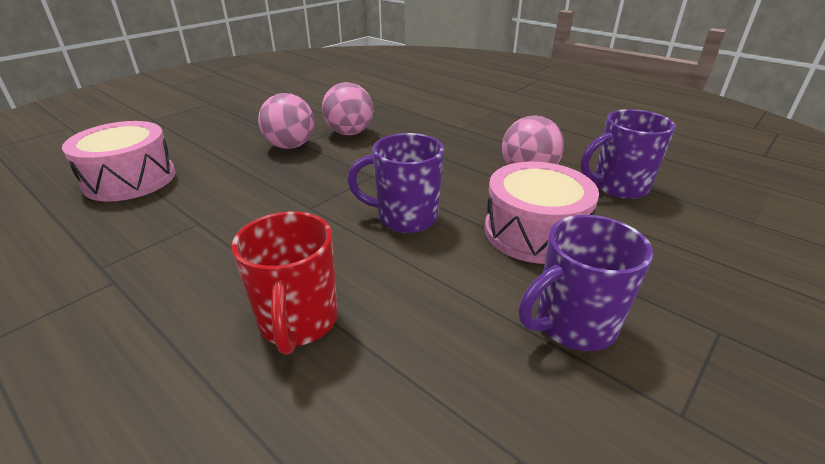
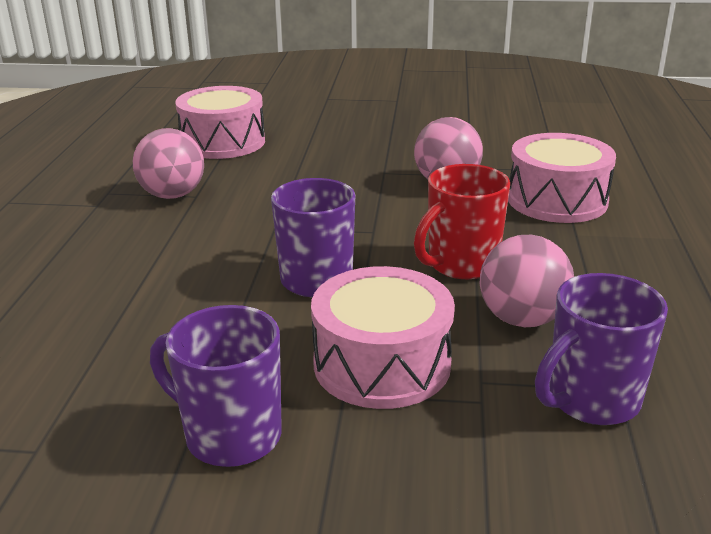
camera: 55 degrees right, 5 degrees down
(290, 146) = (371, 170): pink ball -> pink ball (173, 195)
(298, 322) = (112, 292): red mug -> red mug (461, 264)
(418, 116) = (557, 200): none -> pink drum
(618, 187) = (591, 400): purple mug -> purple mug turned 75 degrees counterclockwise

